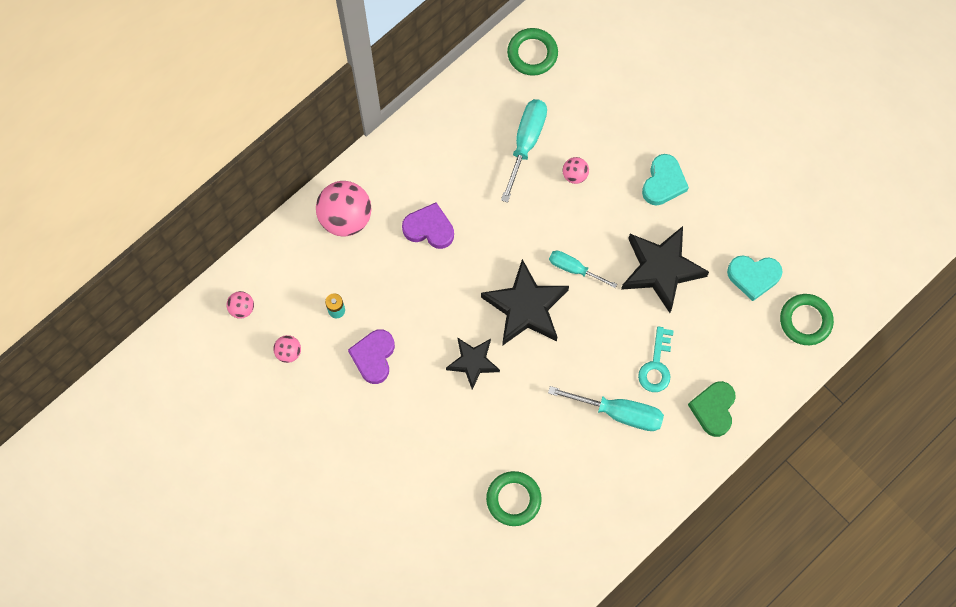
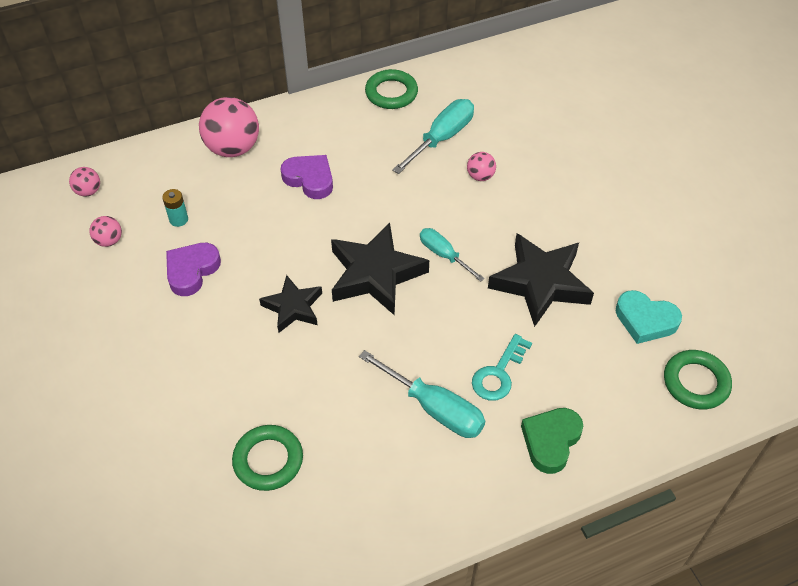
camera: 20 degrees right, 20 degrees down
(532, 54) = (480, 74): green ring -> green ring (391, 93)
(663, 182) = (572, 207): turquoise heart -> none

